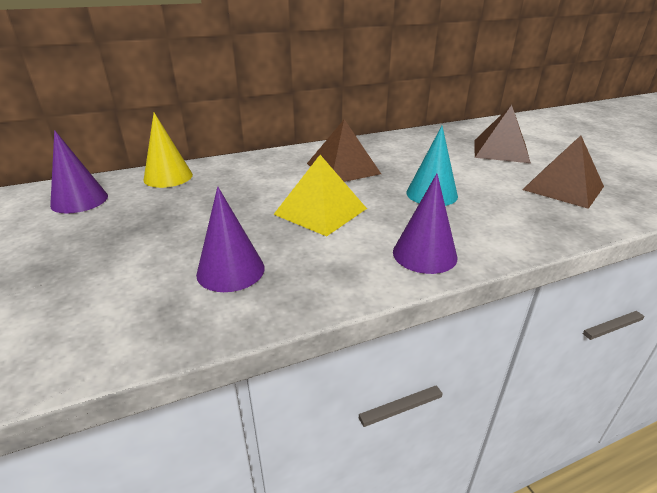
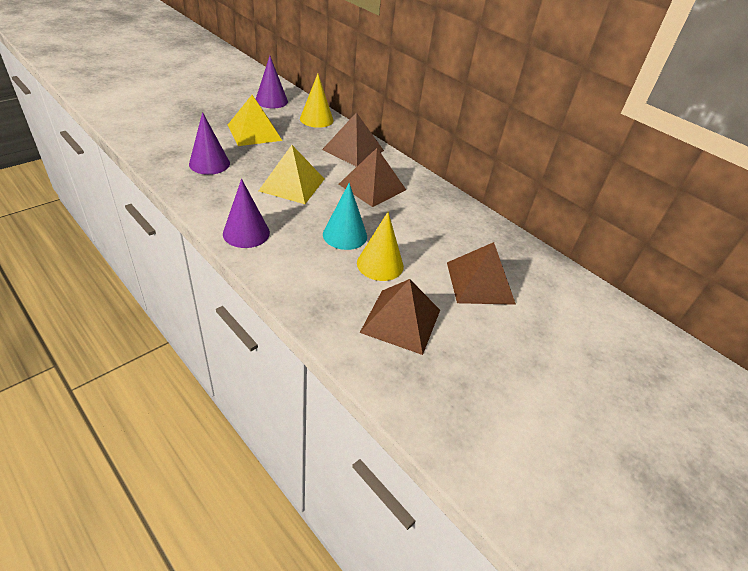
camera: 65 degrees right, 10 degrees up
(164, 223) = (254, 132): none -> yellow pyramid
(260, 167) = (353, 150): none -> brown pyramid
(481, 184) = (380, 264): none -> yellow cone

